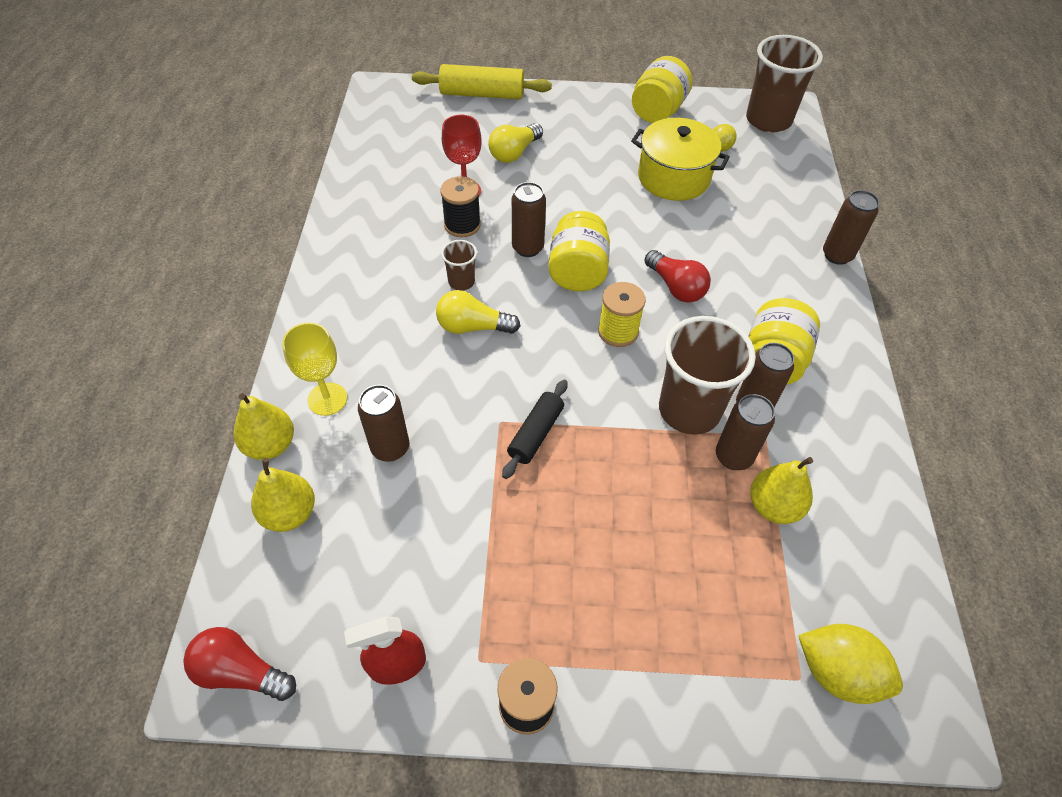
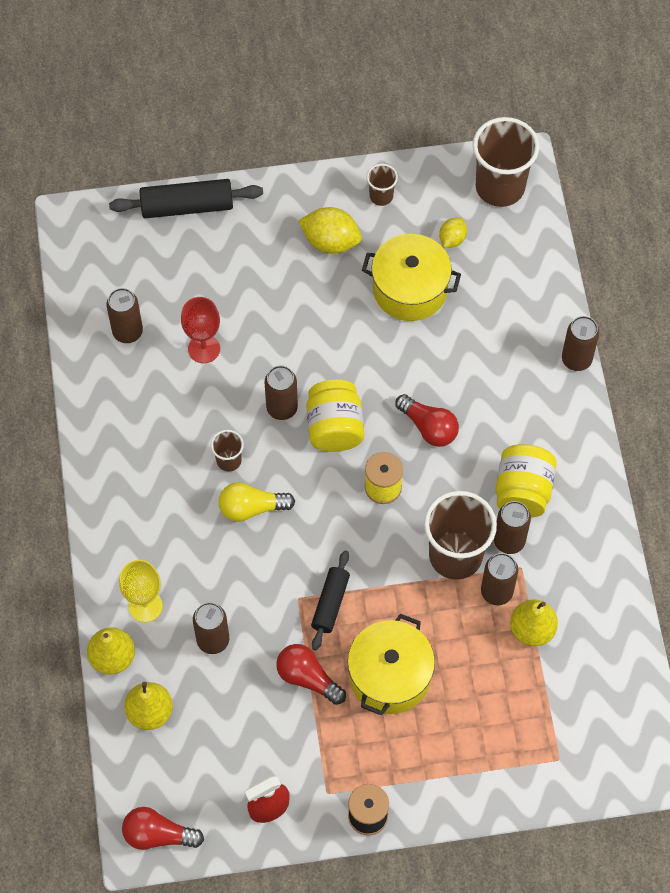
camera: 10 degrees left, 10 degrees up
(398, 169) = (127, 332): none -> brown can
(462, 225) = (212, 392): black spool -> none
(482, 94) = (187, 206): yellow rolling pin -> black rolling pin
(489, 510) = (307, 678): none -> red light bulb
(514, 153) = (241, 287): yellow light bulb -> none
(590, 527) = (390, 676): none -> yellow pot
(657, 111) = (381, 196): yellow jar -> brown cup
(837, 672) = (585, 749): yellow lemon -> yellow lemon (330, 242)

